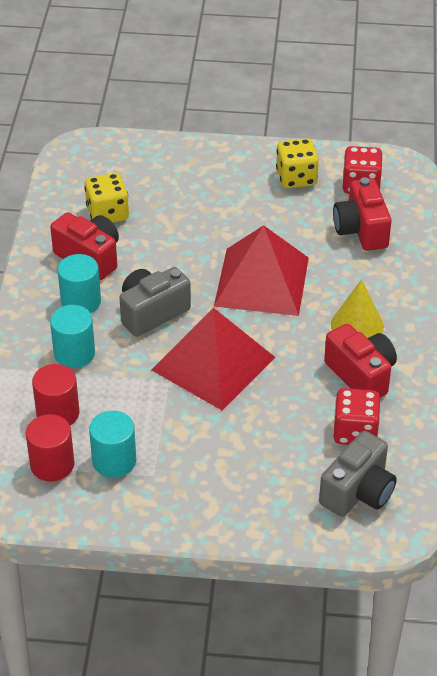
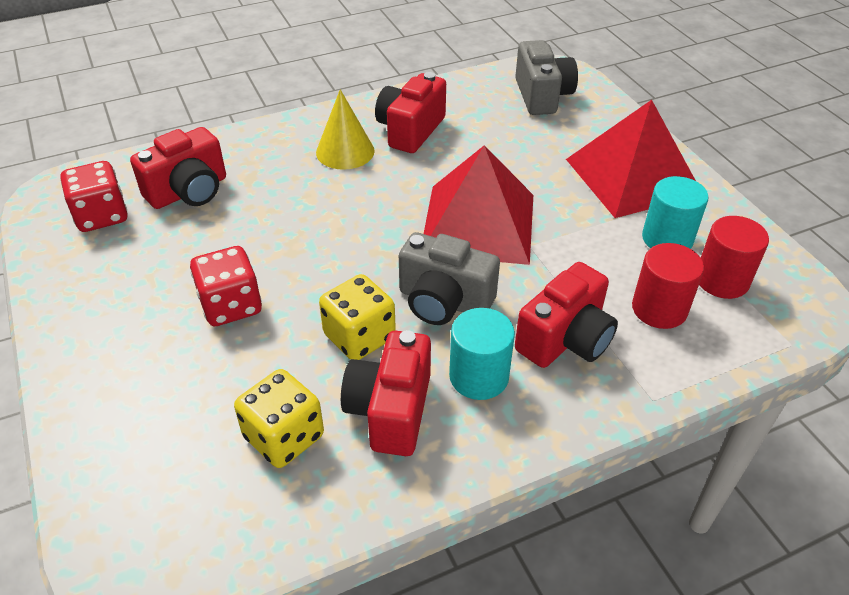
camera: 120 degrees left, 0 degrees up
(74, 353) = (565, 339): turquoise cylinder -> red camera
(261, 281) = (325, 234): red pyramid -> red pyramid (633, 176)
(296, 178) = (108, 273): yellow dice -> yellow dice (359, 337)
(355, 432) = (481, 115): red dice -> red dice (231, 305)
(358, 492) = (542, 96): grey camera -> grey camera turned 75 degrees clockwise

